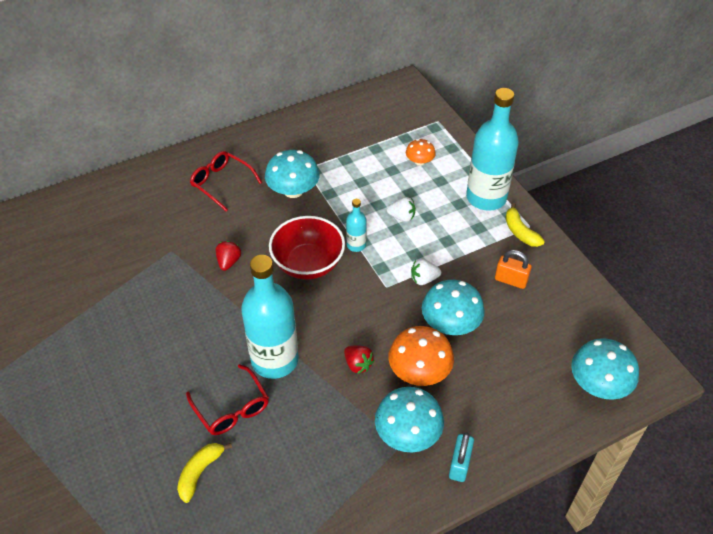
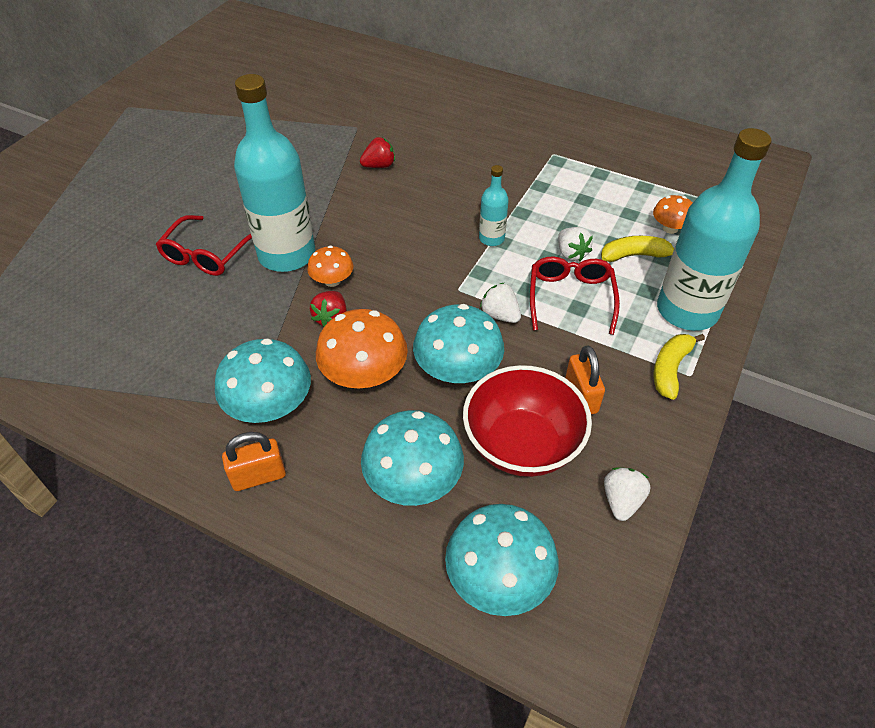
camera: 55 degrees right, 0 degrees up
(200, 472) = (119, 271): yellow banana -> yellow banana (635, 255)
(221, 183) = (470, 114): red glasses -> red glasses (570, 298)
(293, 190) = (514, 160): turquoise mushroom -> turquoise mushroom (413, 480)
(308, 264) = (430, 217): red bowl -> red bowl (522, 444)
(323, 347) = (332, 280): none -> orange mushroom
(459, 464) = (258, 476): turquoise padlock -> orange padlock
(586, 306) = (621, 501): none -> white strawberry

